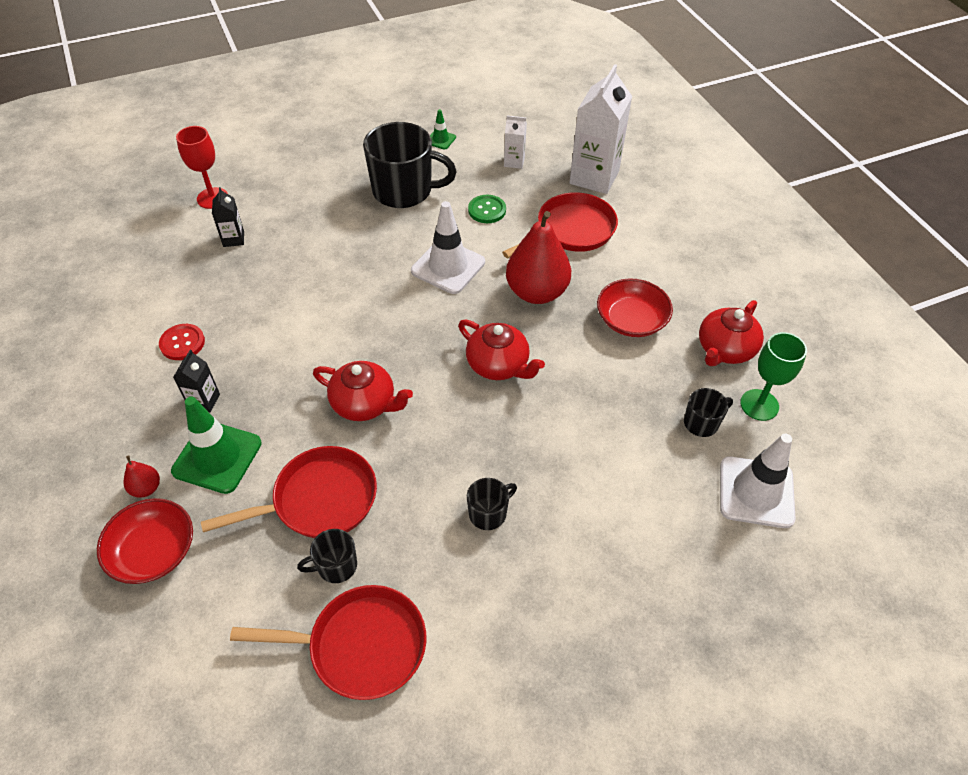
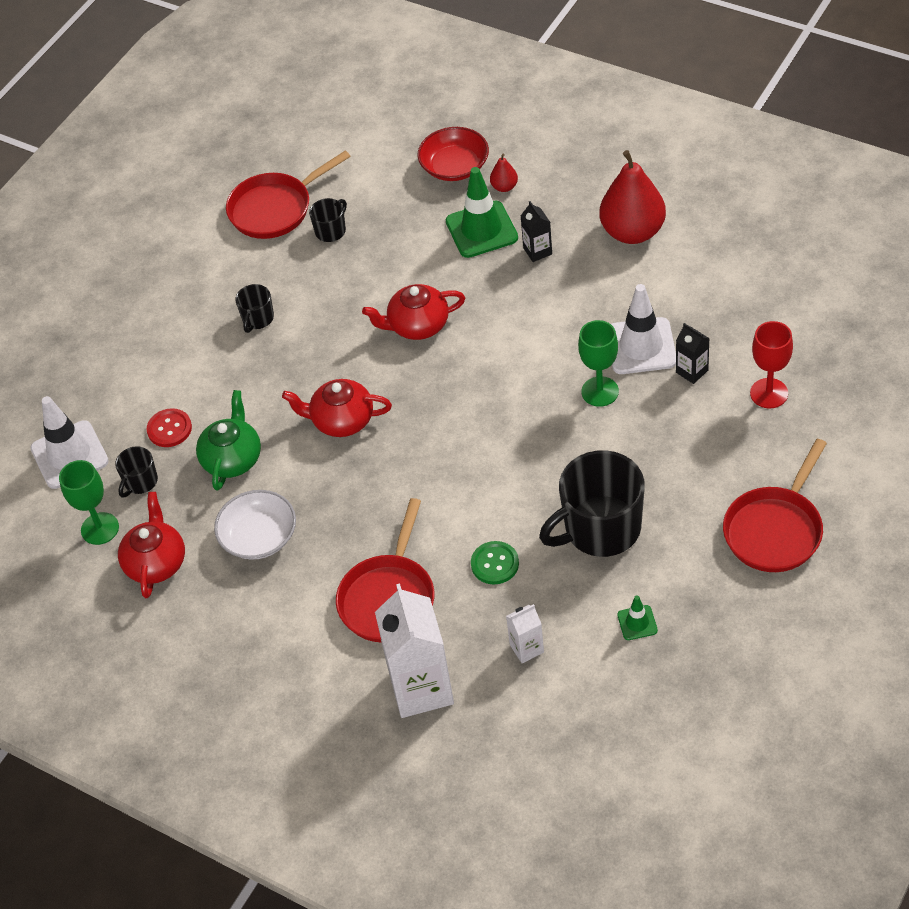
camera: 150 degrees right, 0 degrees up
(182, 343) = (610, 272): red button -> red button (169, 429)
(303, 265) = (600, 391): none -> green goblet
(318, 500) = (382, 253): red pan -> red pan (775, 529)
(448, 267) = (470, 477): white traffic cone -> white traffic cone (641, 346)
(536, 292) = (366, 506): red pear -> red pear (632, 232)
(609, 392) = (232, 458): none -> green teapot
(631, 320) = (259, 536): red bowl -> white bowl

